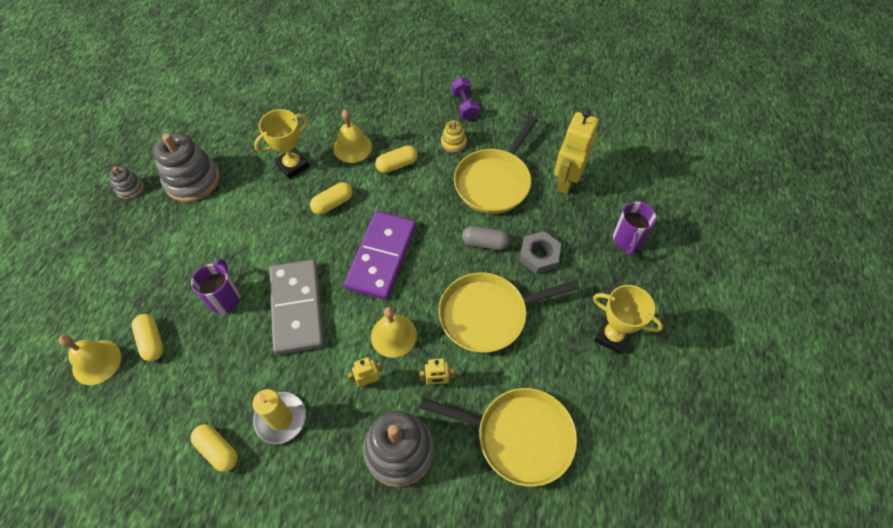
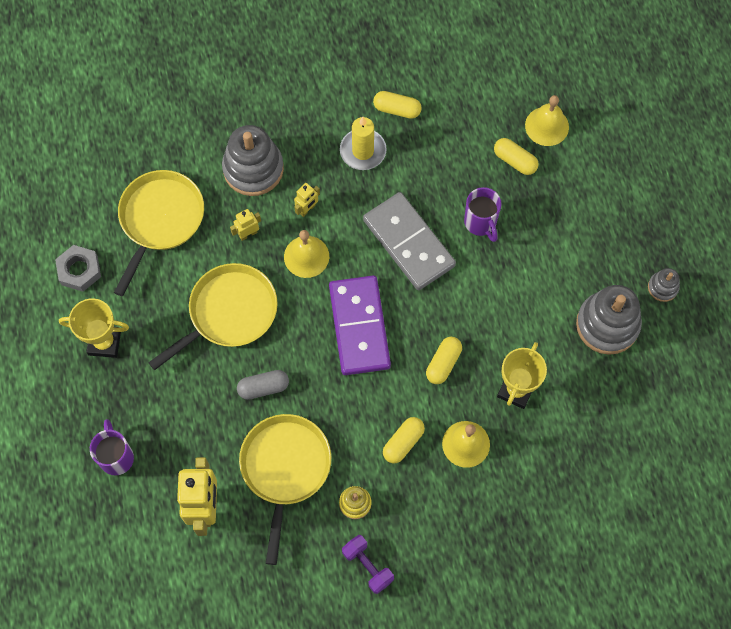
camera: 155 degrees right, 10 degrees up
(519, 436) = (160, 220): yellow pan -> yellow pan turned 120 degrees clockwise
(539, 255) = (202, 397): grey nut -> grey nut (79, 270)

